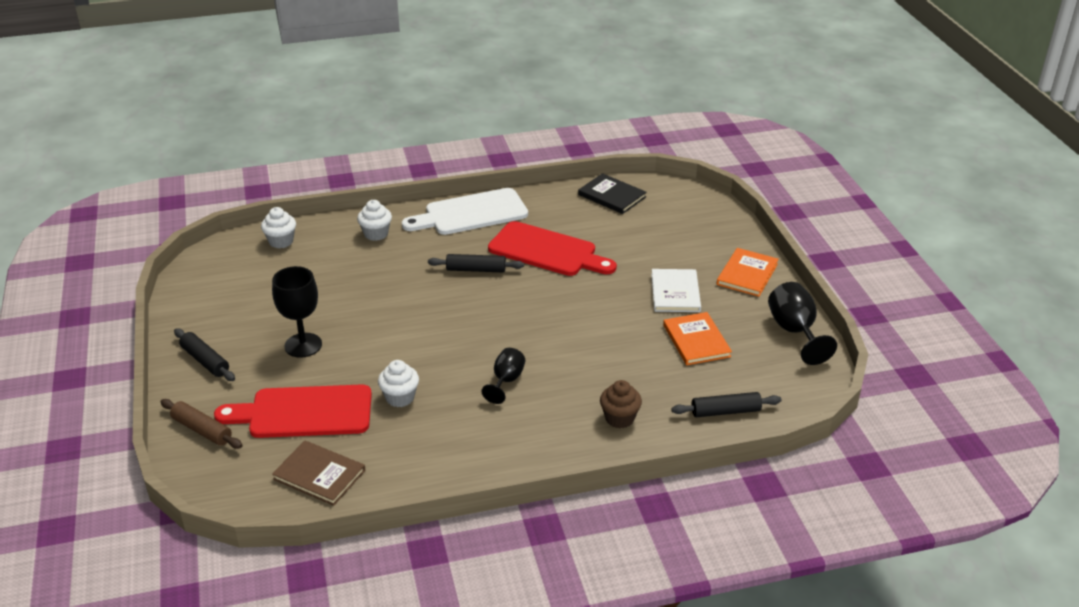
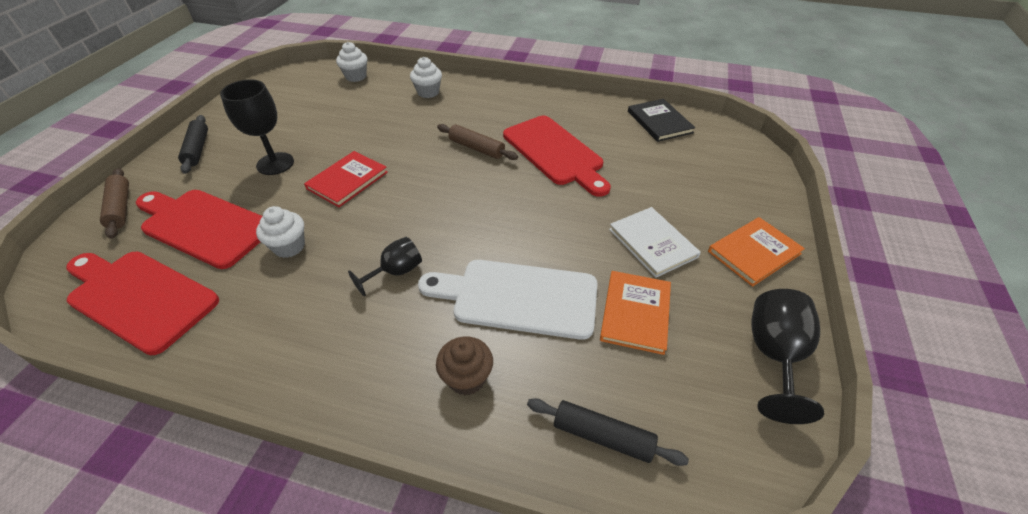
camera: 30 degrees right, 10 degrees up
(319, 475) = (139, 297): brown book -> red cutting board
(389, 334) = (347, 180): none -> red book
(471, 213) = (518, 99): white cutting board -> white cutting board (518, 297)
(476, 270) = (476, 148): black rolling pin -> brown rolling pin
(675, 293) = (652, 243): white book -> white book turned 60 degrees counterclockwise

